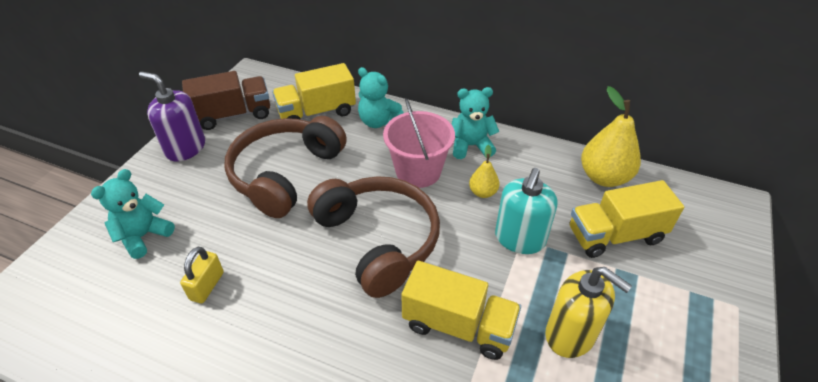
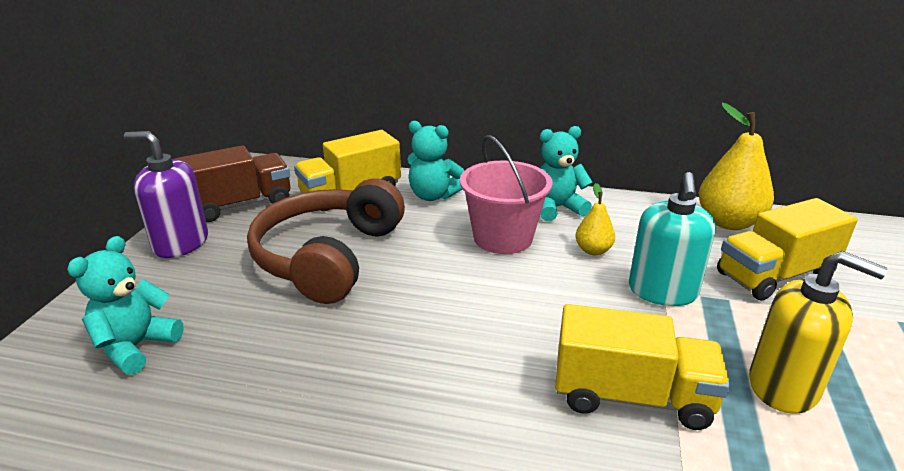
camera: 10 degrees left, 15 degrees down
(207, 286) = (248, 396): yellow padlock -> none
(378, 240) = (480, 313): brown headphones -> none

